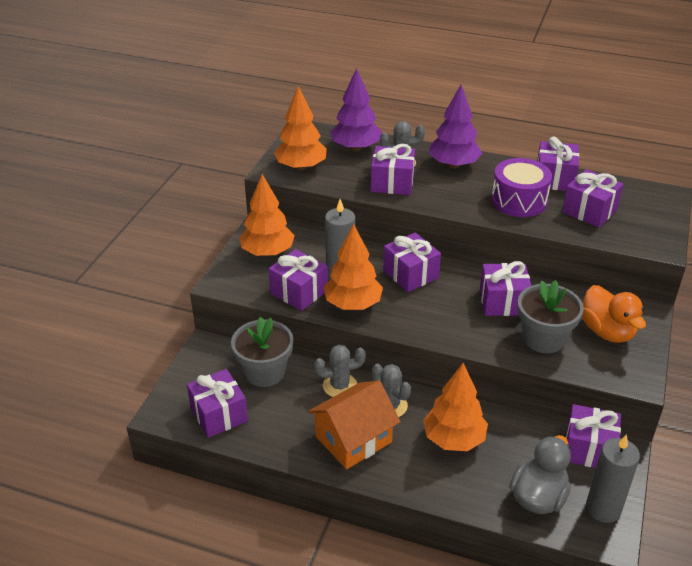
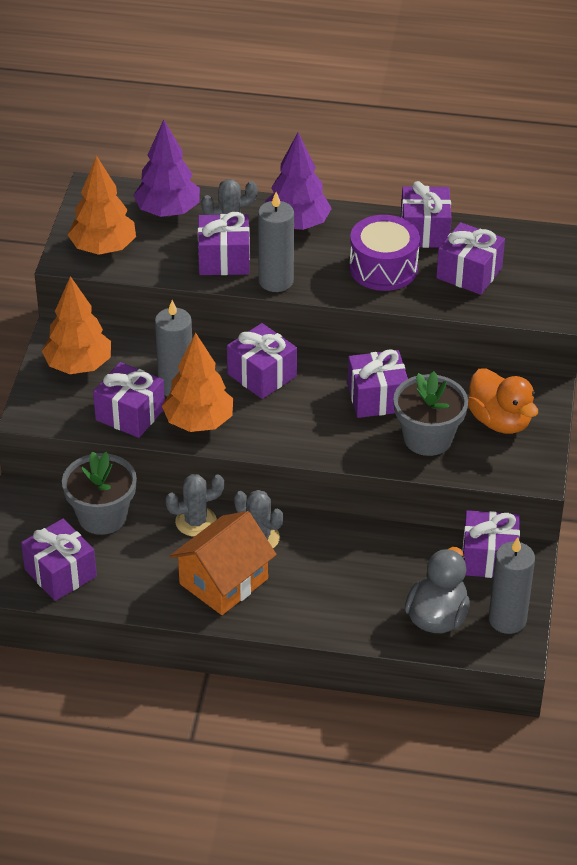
camera: 10 degrees left, 5 degrees up
(430, 201) = (276, 281): none -> grey candle
(453, 439) = (337, 566): orange tree -> none

